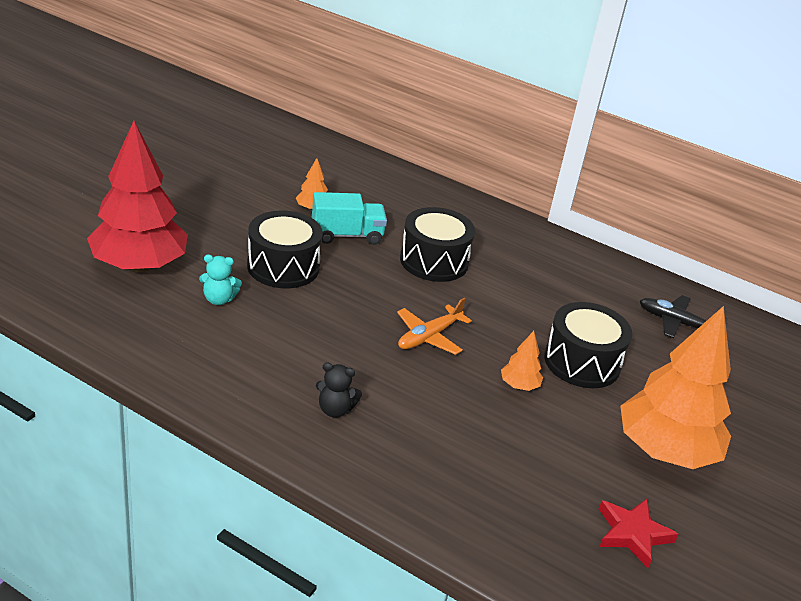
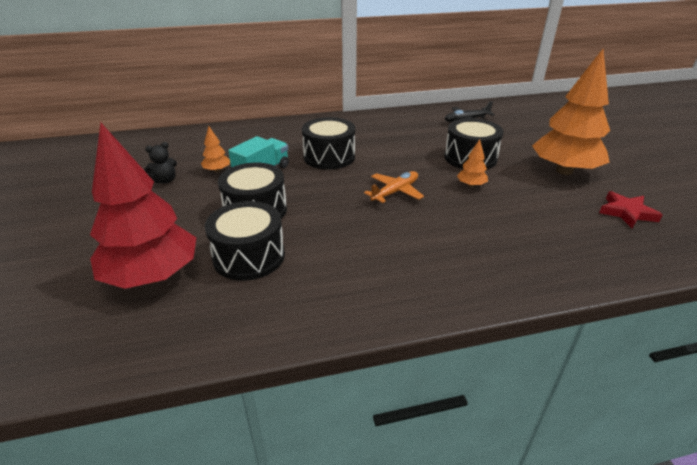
camera: 40 degrees left, 0 degrees up
(219, 299) = (249, 256): turquoise teddy bear -> black drum
(335, 410) = (427, 264): black teddy bear -> black teddy bear (165, 180)
(429, 336) = (395, 192): orange plane -> orange plane turned 135 degrees counterclockwise

